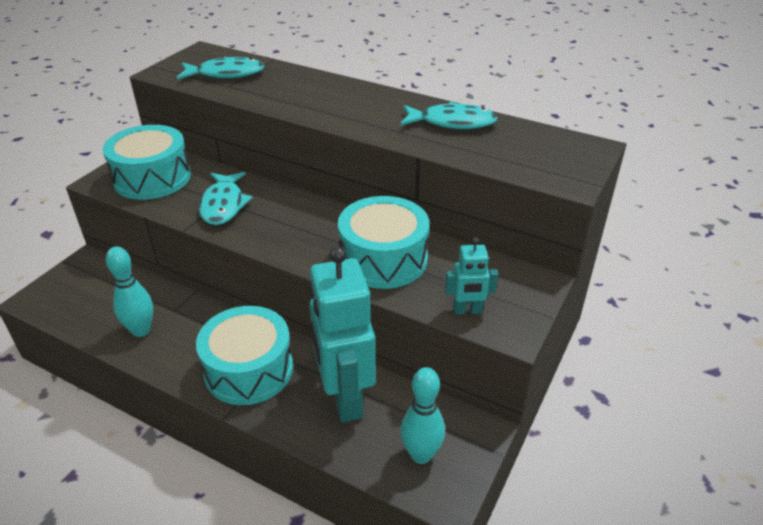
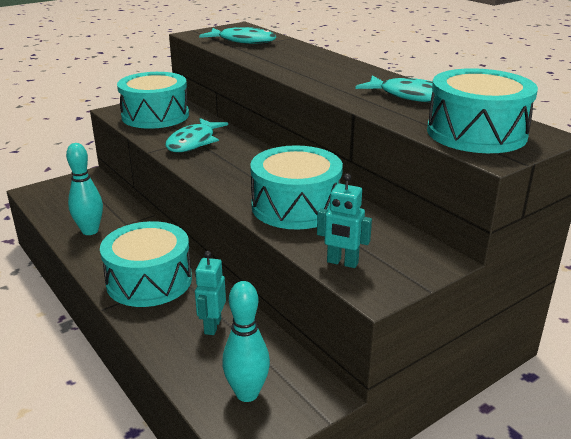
camera: 25 degrees right, 10 degrees down
(344, 398) = (212, 326): turquoise robot -> turquoise robot, size x0.46
(539, 158) = (476, 133): none -> turquoise drum

